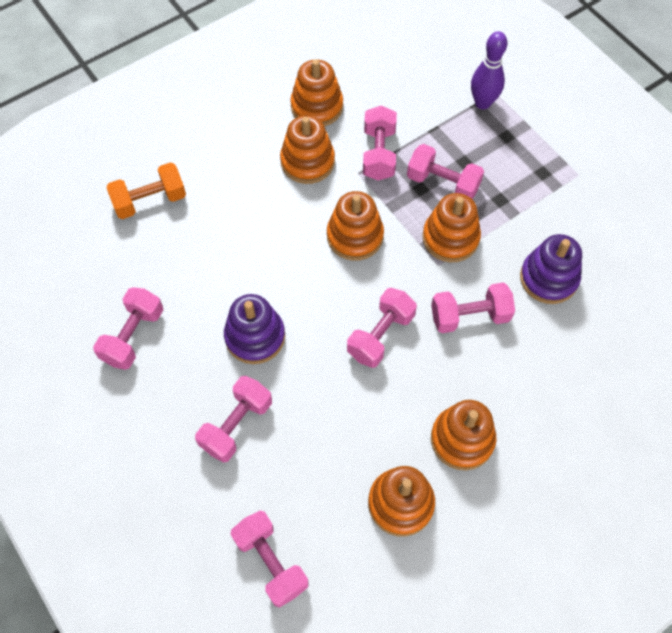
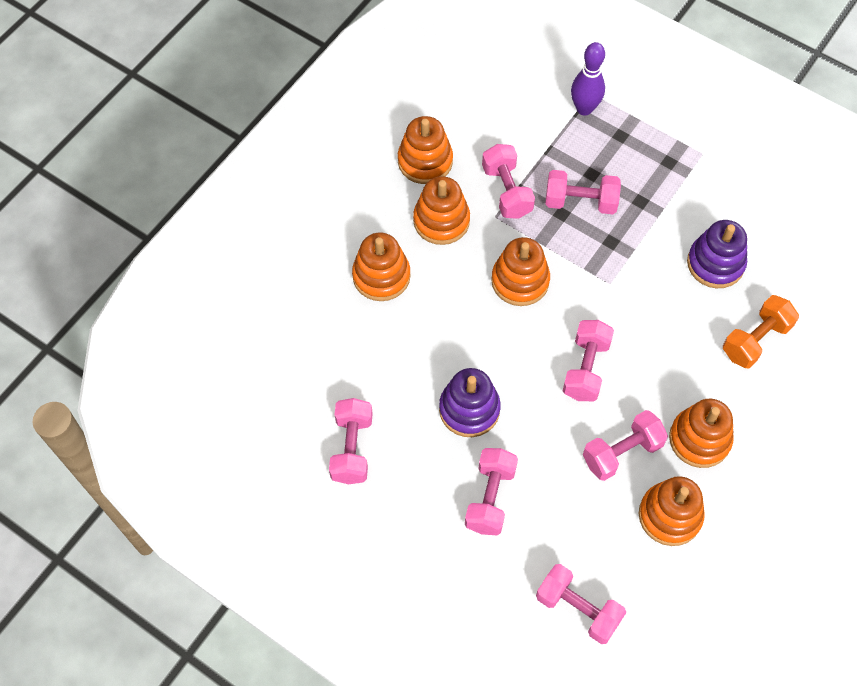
camera: 20 degrees left, 0 degrees up
(150, 201) = (303, 310): orange dumbbell -> orange dumbbell (755, 340)
(450, 238) = (610, 254): orange stacking toy -> orange stacking toy (381, 276)
(469, 316) = (659, 323): pink dumbbell -> pink dumbbell (622, 452)

